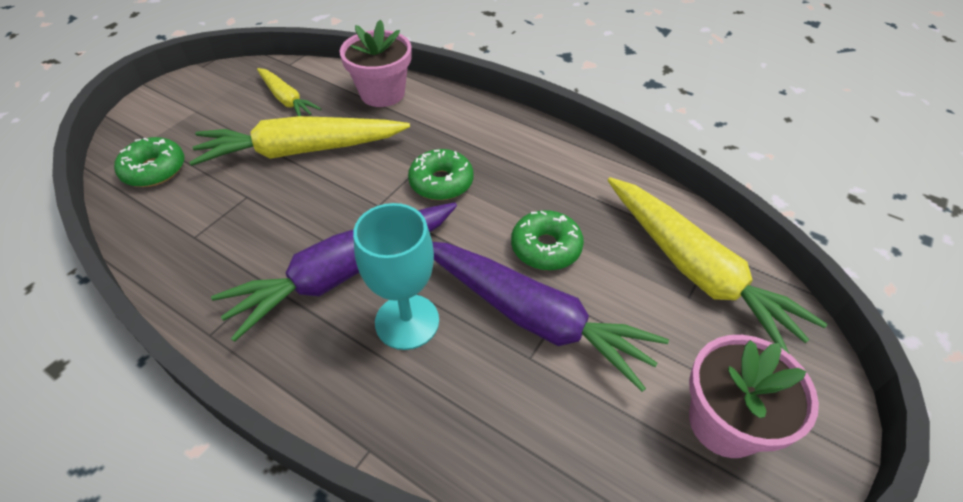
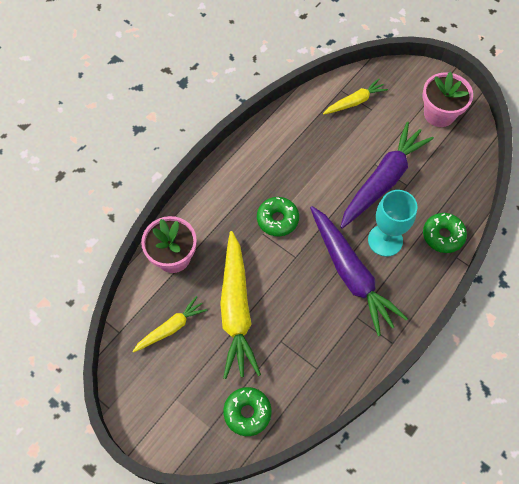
camera: 85 degrees left, 15 degrees up
(546, 247) = (336, 168): green donut -> green donut (443, 235)
(695, 270) = (355, 102): yellow carrot -> yellow carrot, size x0.54

